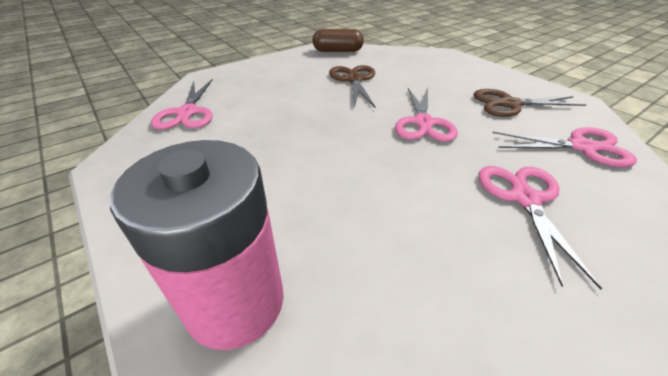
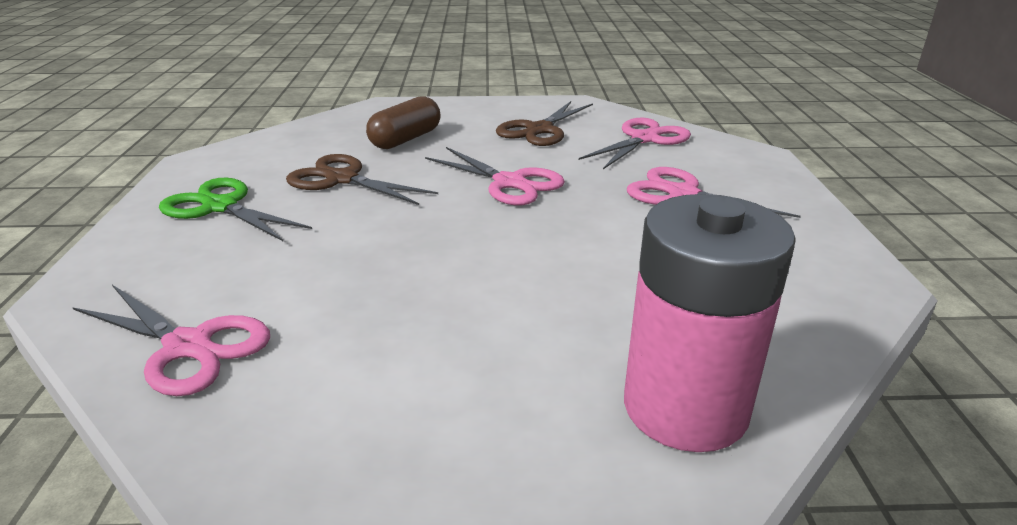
camera: 55 degrees left, 10 degrees down
(293, 69) = (220, 207): none -> green scissors
(337, 51) = (232, 156): brown capsule -> brown capsule (405, 139)

